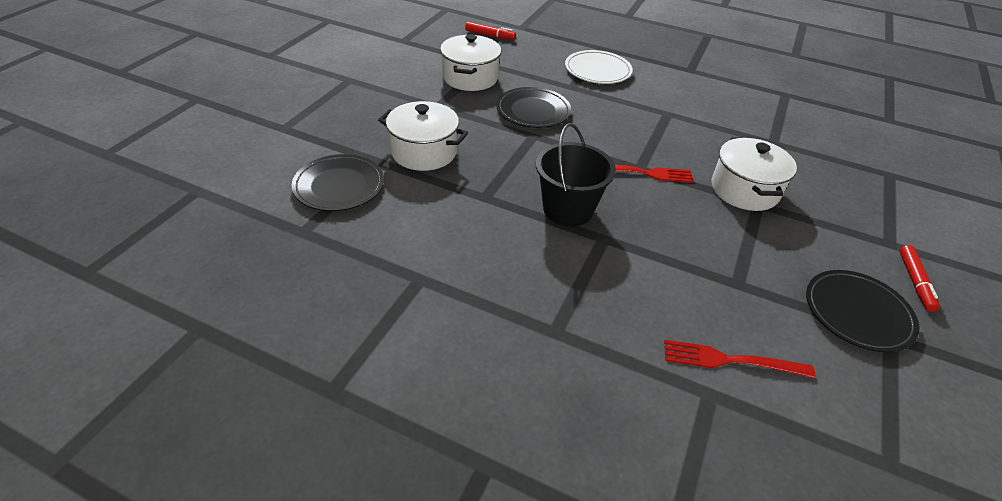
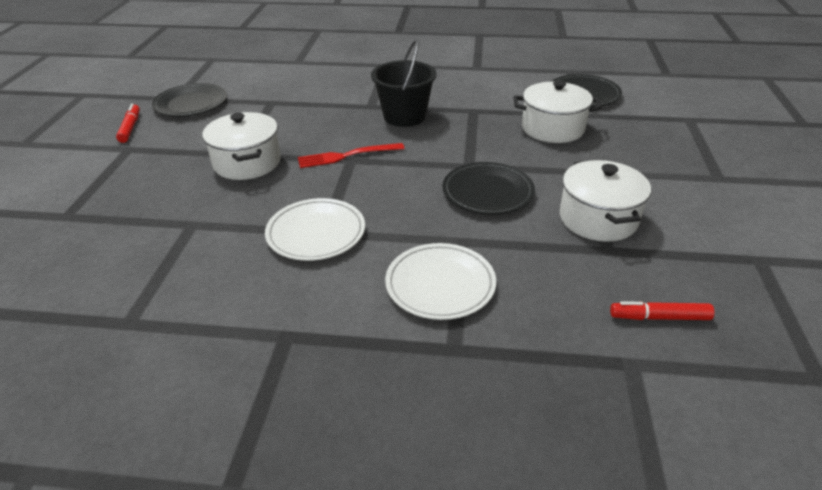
camera: 165 degrees right, 5 degrees down
(674, 114) = (316, 233): none -> white plate
(730, 360) = (284, 73): red fork -> none

